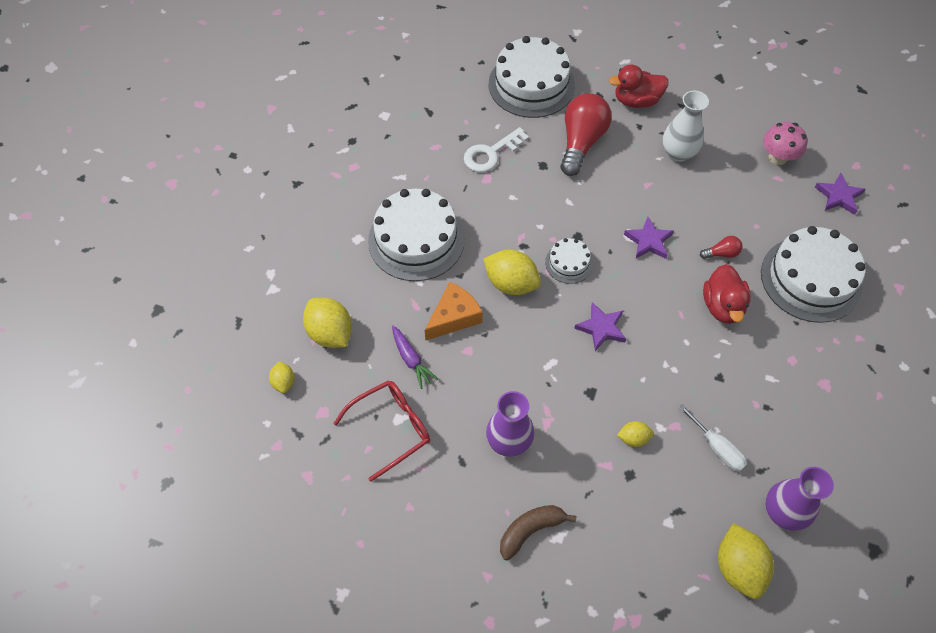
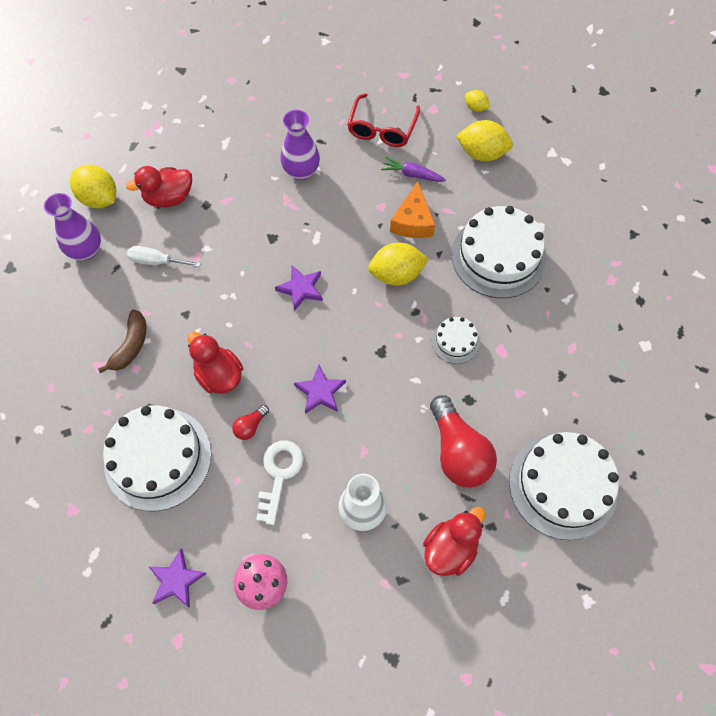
camera: 140 degrees right, 5 degrees up
(491, 153) = (522, 377): white key -> white key (279, 475)
(530, 530) = (245, 134): brown banana -> brown banana (131, 346)
(568, 263) = (368, 323): white cake -> white cake (455, 341)
(633, 438) = (220, 228): yellow lemon -> none
(663, 511) = (169, 198): none -> red duck

